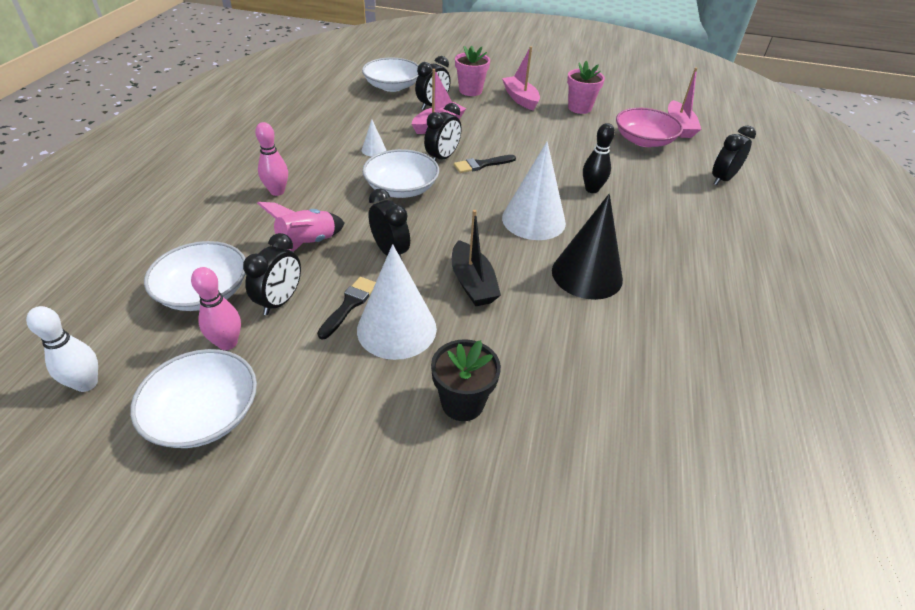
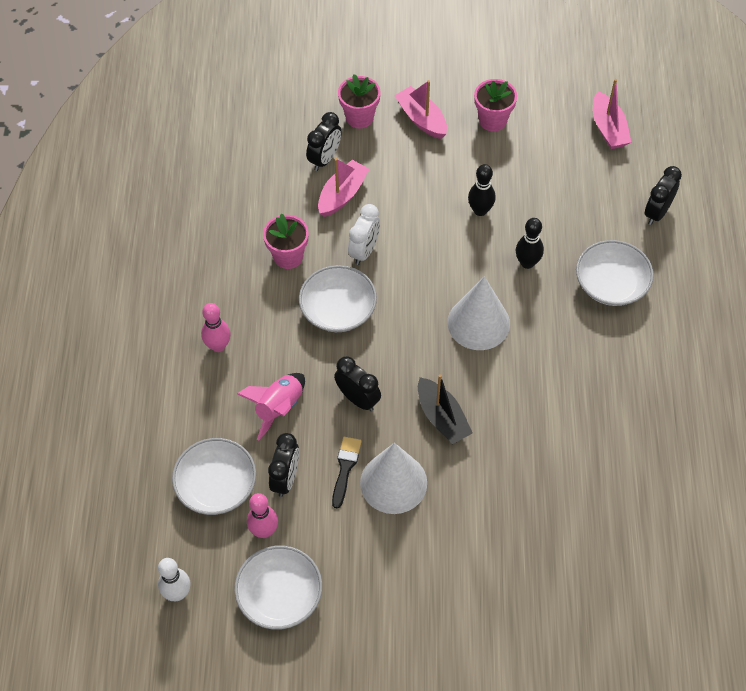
camera: 10 degrees left, 15 degrees up
(373, 150) = (288, 256): white cone -> pink flower pot
(392, 86) = (265, 132): white bowl -> white bowl (611, 284)
(442, 158) = (364, 251): black clock -> white clock
(462, 403) = (466, 538): black flower pot -> none
(482, 165) = (408, 252): black brush -> none
(555, 152) = (480, 210): none -> black bowling pin
(587, 274) = (539, 382): black cone -> none
(644, 140) = (571, 165): pink bowl -> none

